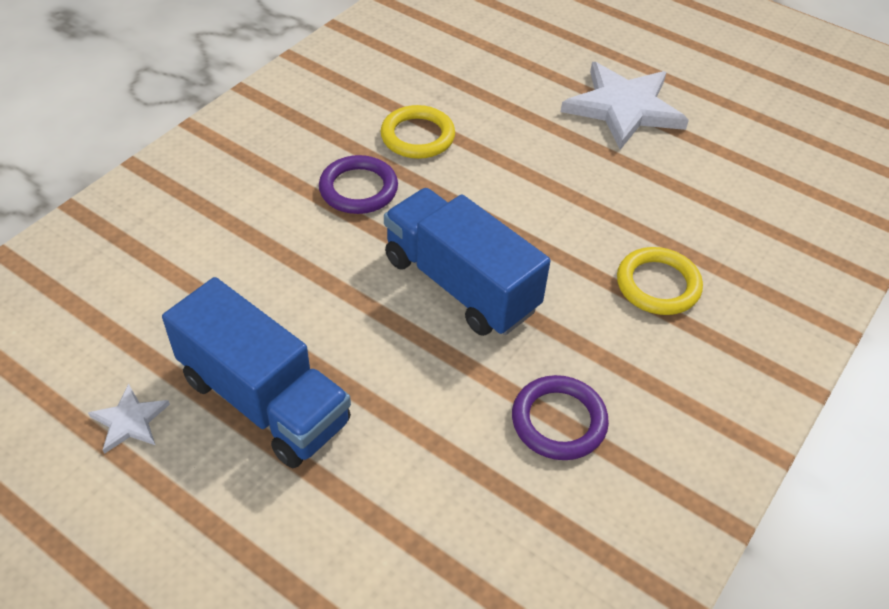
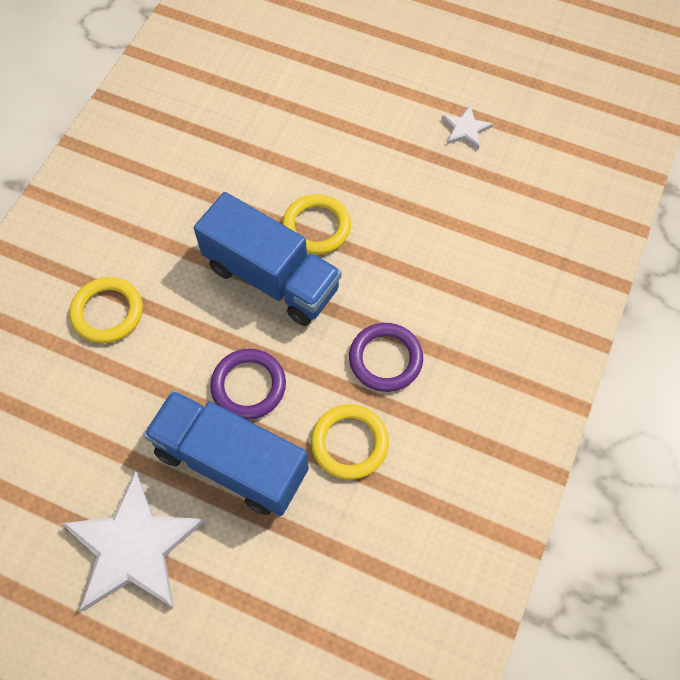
camera: 170 degrees right, 15 degrees up
(264, 400) = (386, 158): blue truck -> blue truck (231, 462)
(390, 329) = (316, 227): none -> yellow ring
(559, 421) = (183, 184): purple ring -> purple ring (248, 386)

